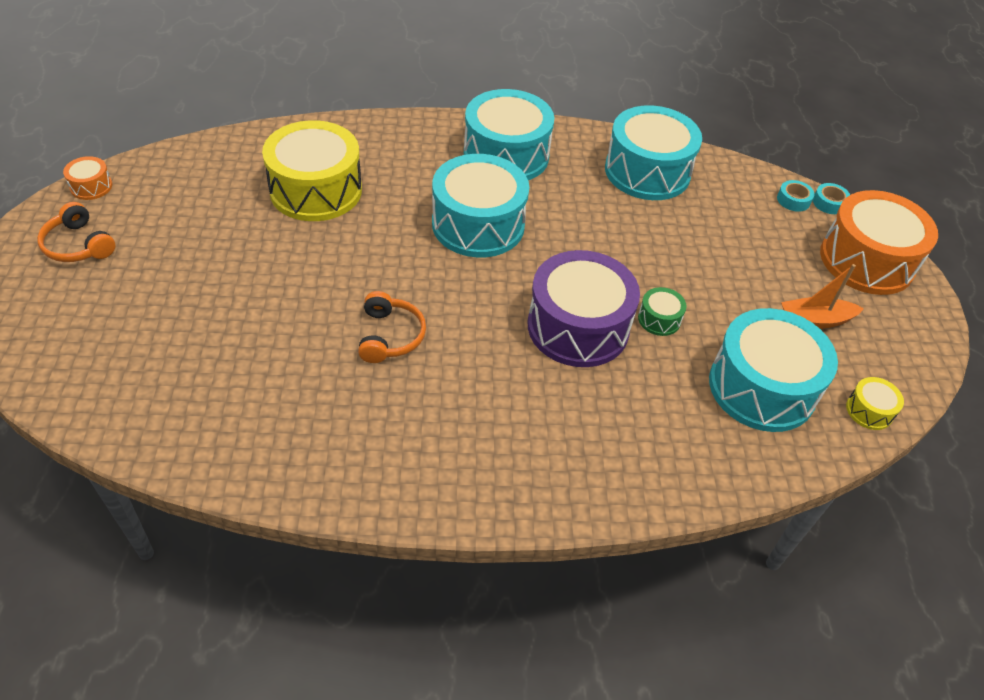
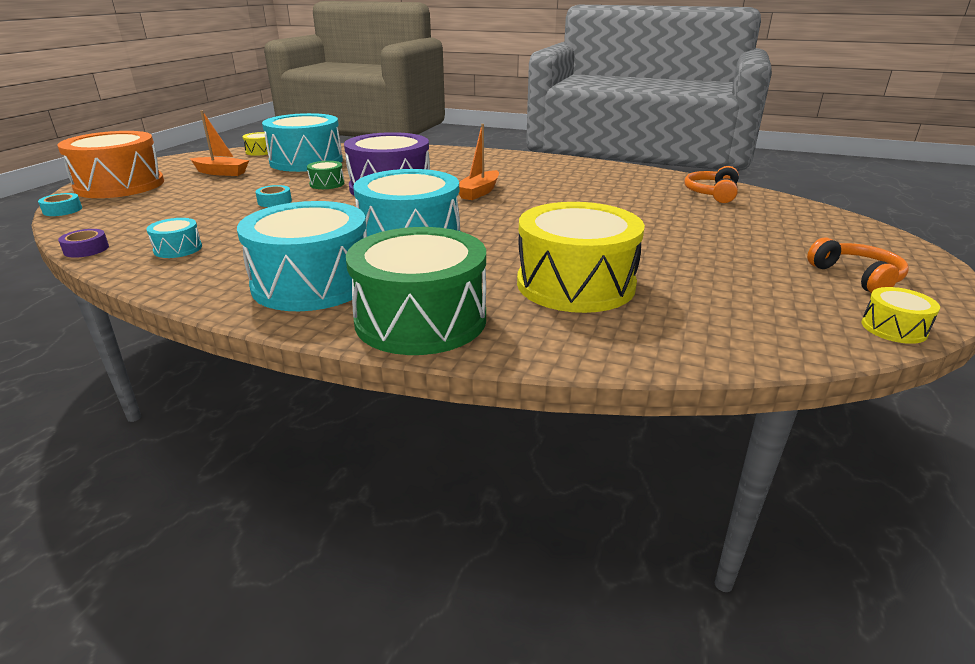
camera: 155 degrees left, 20 degrees down
(91, 186) = (893, 328): orange drum -> yellow drum
(389, 336) = (536, 199): orange headphones -> orange headphones (712, 193)
(409, 137) = (421, 319): none -> green drum
(466, 339) = (479, 192): none -> orange boat
(647, 171) = (178, 249): turquoise drum -> turquoise drum, size x0.43
(711, 157) = (86, 249): none -> purple tape
(793, 200) = (88, 215): turquoise tape -> turquoise tape (274, 201)

